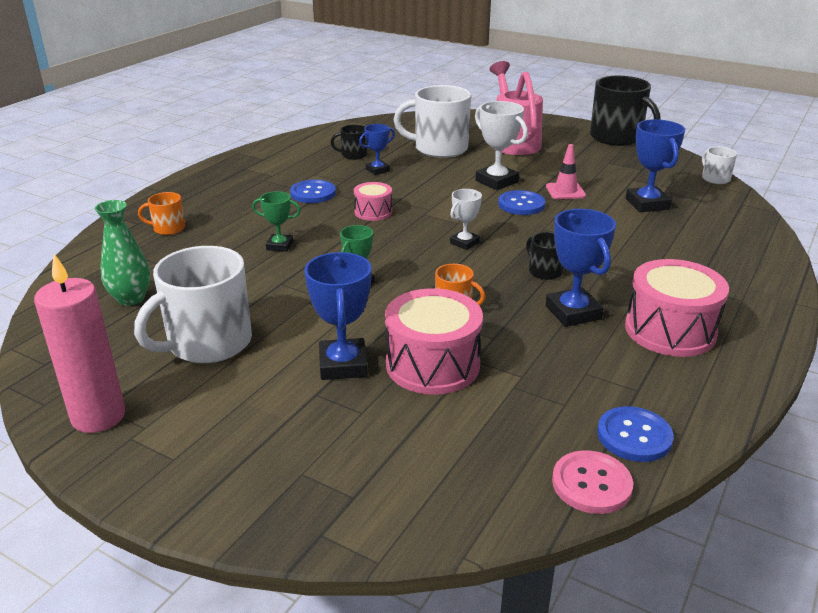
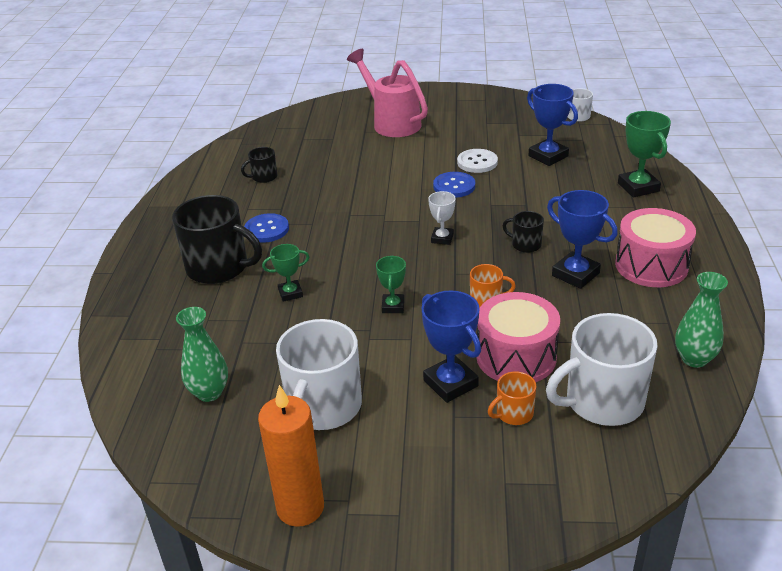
camera: 25 degrees left, 5 degrees up
(98, 416) = (300, 507): pink candle -> orange candle
(168, 228) = (167, 310): orange mug -> orange mug (513, 413)
(373, 212) = (339, 232): pink drum -> none
(377, 170) = (302, 187): blue trophy -> none
(439, 148) = (335, 148): white mug -> white mug (602, 401)
(496, 181) = (414, 169): white trophy -> none
(565, 191) = (477, 162): pink traffic cone -> white button
(591, 484) = (697, 405): pink button -> none
(617, 138) = (472, 95): black mug -> black mug (219, 268)
(634, 436) = (694, 359): blue button -> green vase
(725, 256) = (638, 187): none -> green trophy

